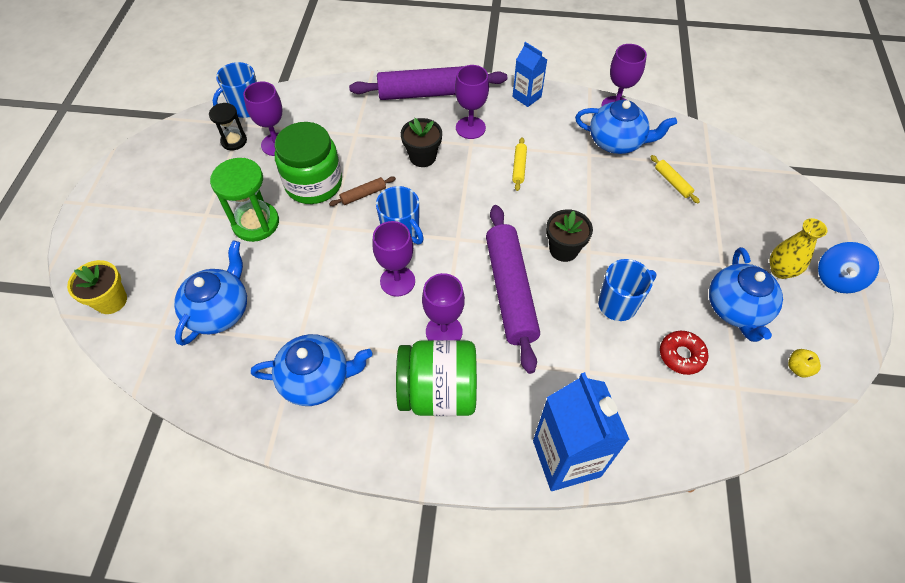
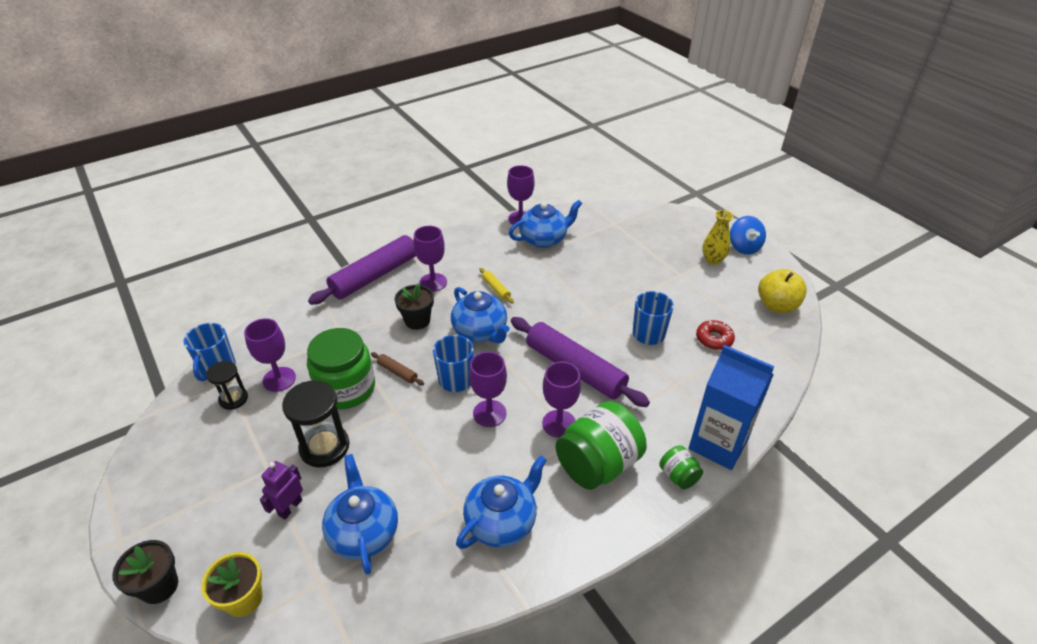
camera: 40 degrees left, 15 degrees down
(193, 255) = (290, 507): none -> purple robot
(256, 223) = (324, 447): green hourglass -> black hourglass
(363, 195) = (397, 372): brown rolling pin -> brown rolling pin turned 75 degrees counterclockwise
(496, 457) = (678, 476): none -> green jar
(526, 97) = (453, 242): blue carton -> none
(563, 249) = (581, 322): black flower pot -> black flower pot (159, 586)
(672, 182) = (603, 245): yellow rolling pin -> none
(736, 309) = (714, 294): blue teapot -> blue teapot (480, 331)
(798, 368) = (776, 306): yellow apple -> yellow apple, size x2.08

